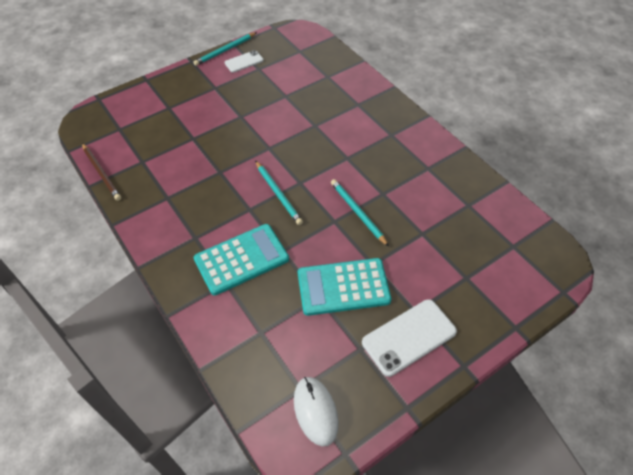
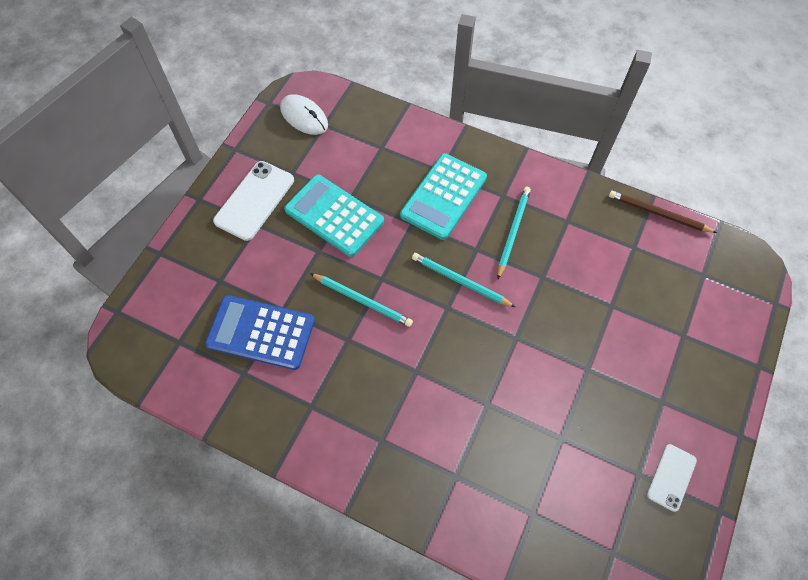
camera: 150 degrees right, 10 degrees up
(225, 50) = (718, 487): turquoise pencil -> turquoise pencil (513, 231)
(343, 287) = (334, 216): turquoise calculator -> turquoise calculator turned 105 degrees counterclockwise
(445, 225) = (261, 332): none -> blue calculator

